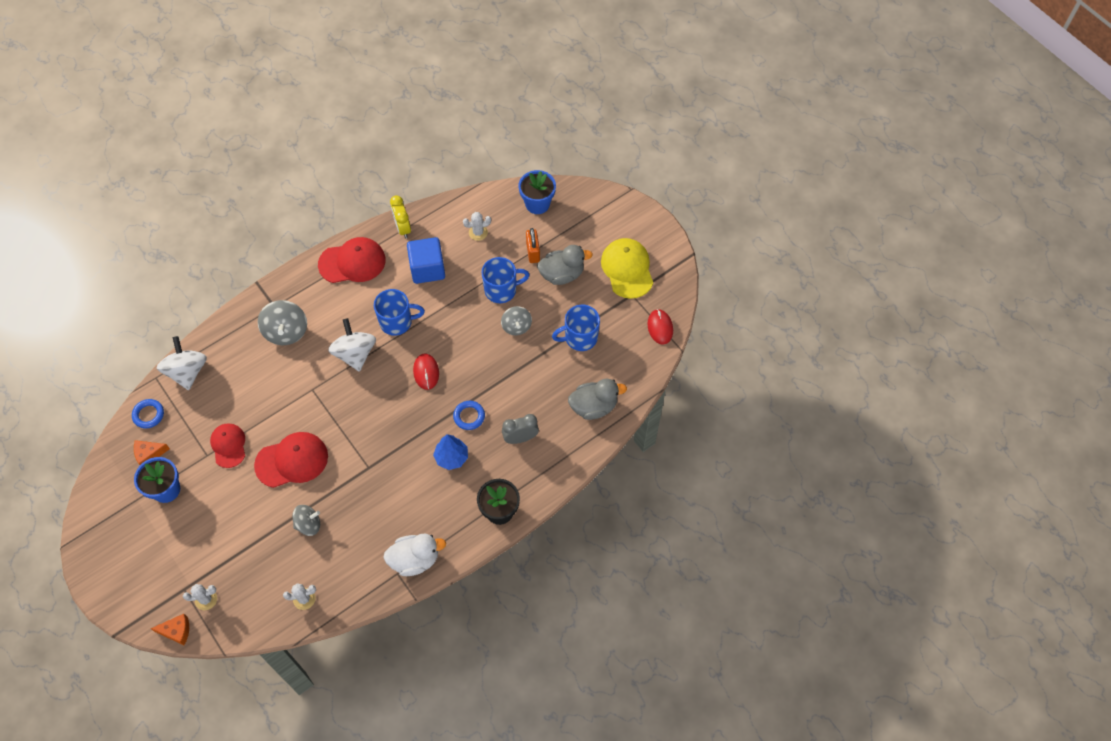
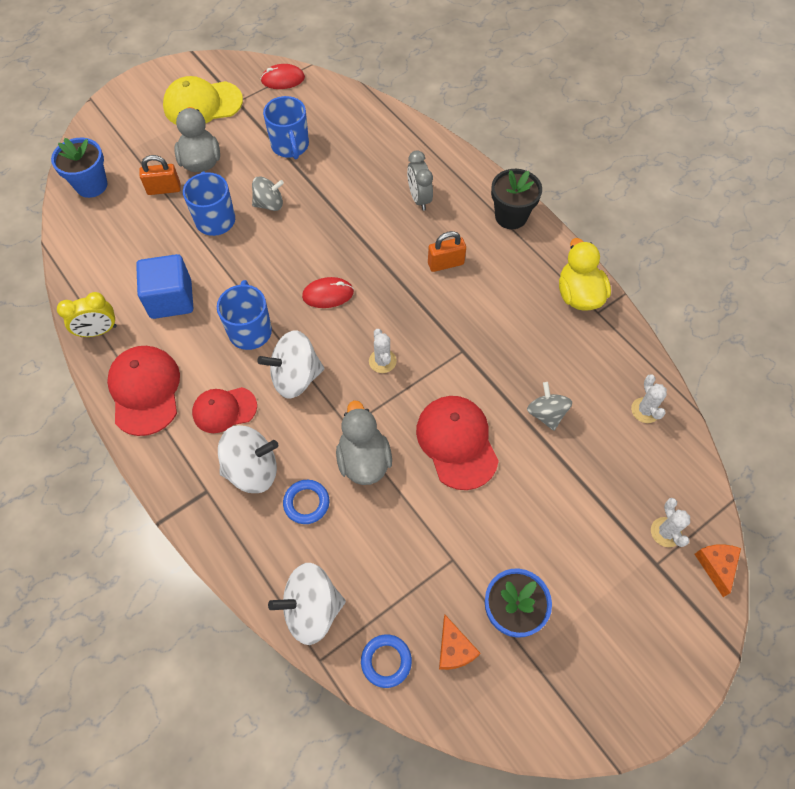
camera: 90 degrees left, 0 degrees up
(228, 445) = (436, 530): red cap -> red cap (224, 409)
(286, 331) = (252, 469): grey spinning top -> white spinning top
(415, 559) = (578, 295): white duck -> yellow duck
(451, 457) = (445, 263): blue tree -> orange padlock
(469, 416) = (391, 248): blue ring -> blue ring (306, 503)
(478, 232) = (123, 245): white cactus -> white cactus (382, 361)
(594, 406) = (379, 135): grey duck -> grey duck (363, 460)

